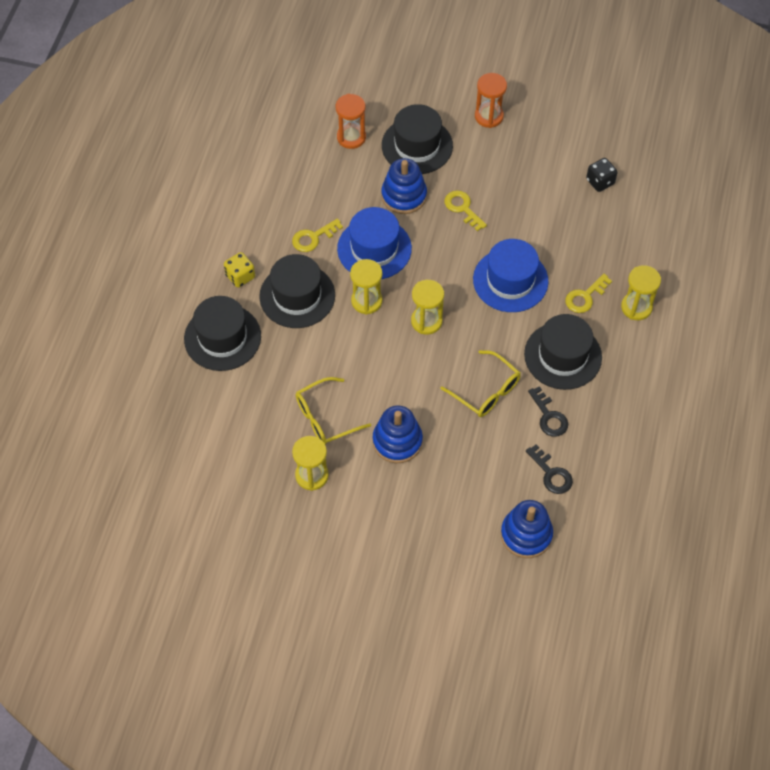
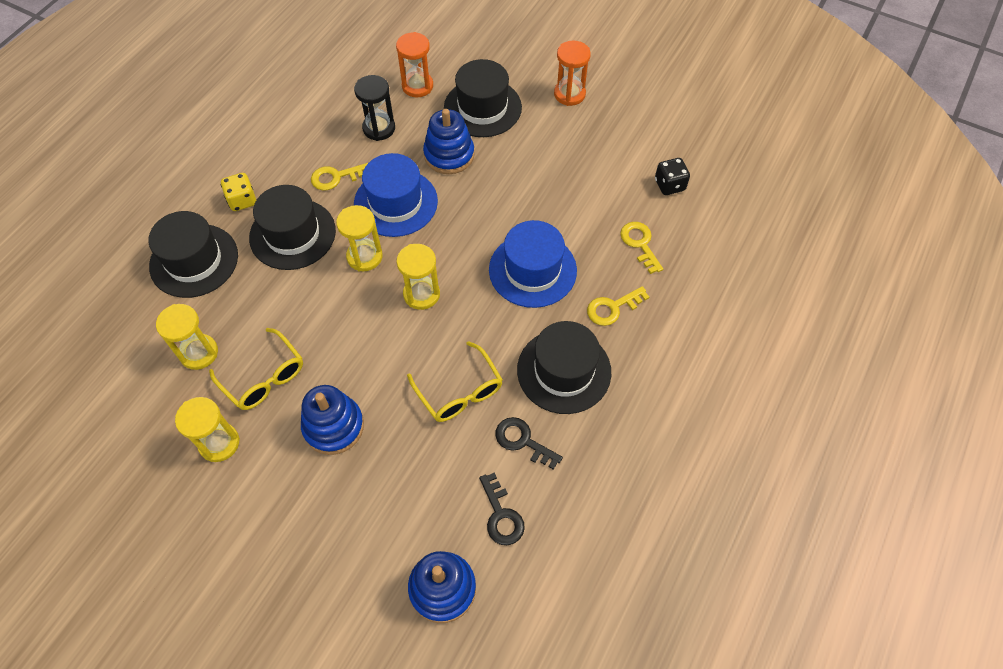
camera: 15 degrees right, 0 degrees up
(325, 418) = (264, 377): yellow glasses -> yellow glasses turned 120 degrees counterclockwise
(332, 185) = (379, 128): none -> black hourglass
(462, 208) = (507, 181): yellow key -> yellow key (640, 244)
(549, 416) = (523, 441): black key -> black key turned 135 degrees clockwise
(636, 307) = (669, 334): yellow hourglass -> yellow hourglass (199, 353)

